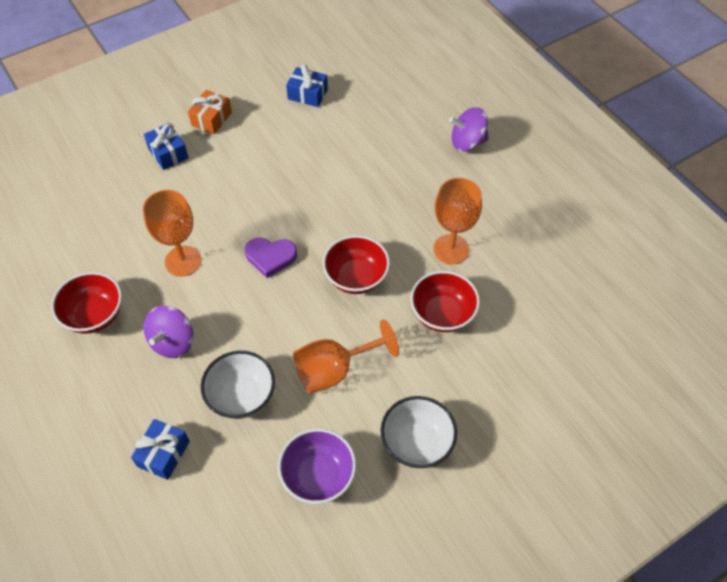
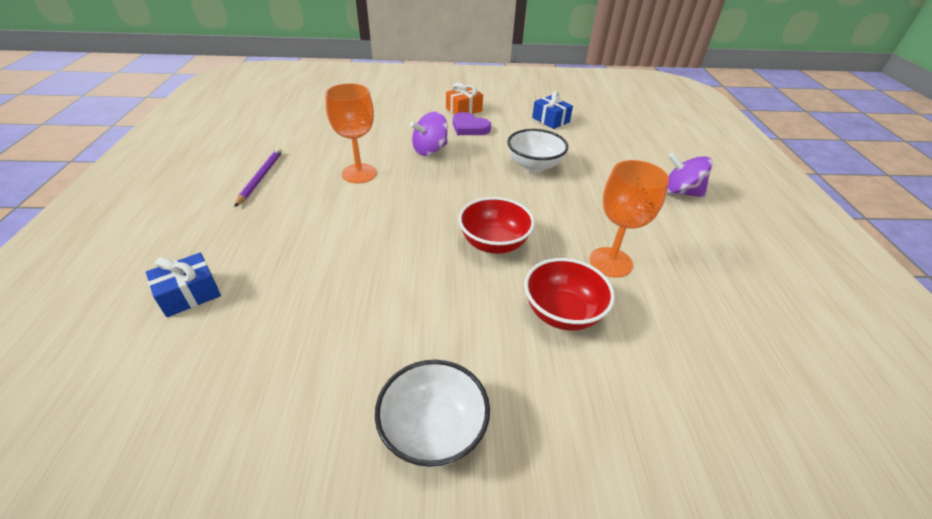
camera: 30 degrees right, 15 degrees down
(95, 315) = (261, 178): red bowl -> purple pencil
(168, 153) = (414, 115): blue gift -> none
(173, 342) = (293, 218): purple spinning top -> purple spinning top (430, 150)
(241, 396) = (302, 284): white bowl -> white bowl (534, 165)
(270, 257) = (430, 198): purple heart -> purple heart (469, 127)
(318, 476) = (295, 399): purple bowl -> none
(334, 370) = (407, 307): orange goblet -> none

